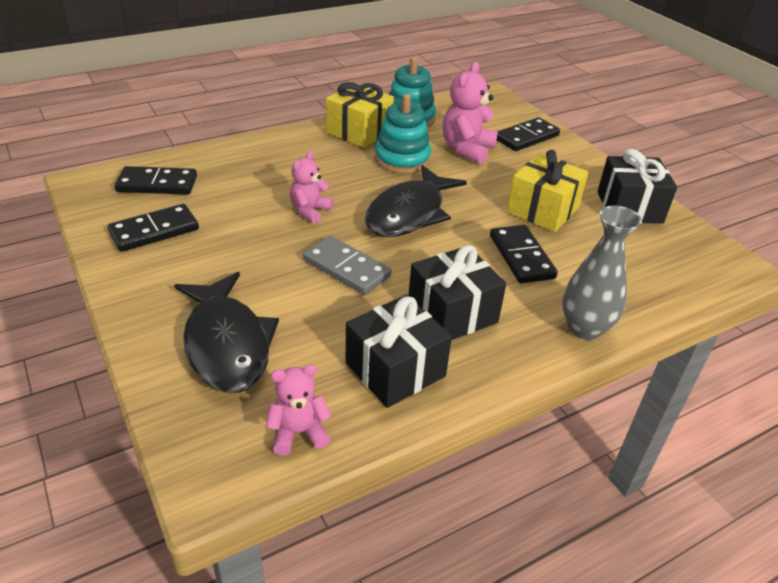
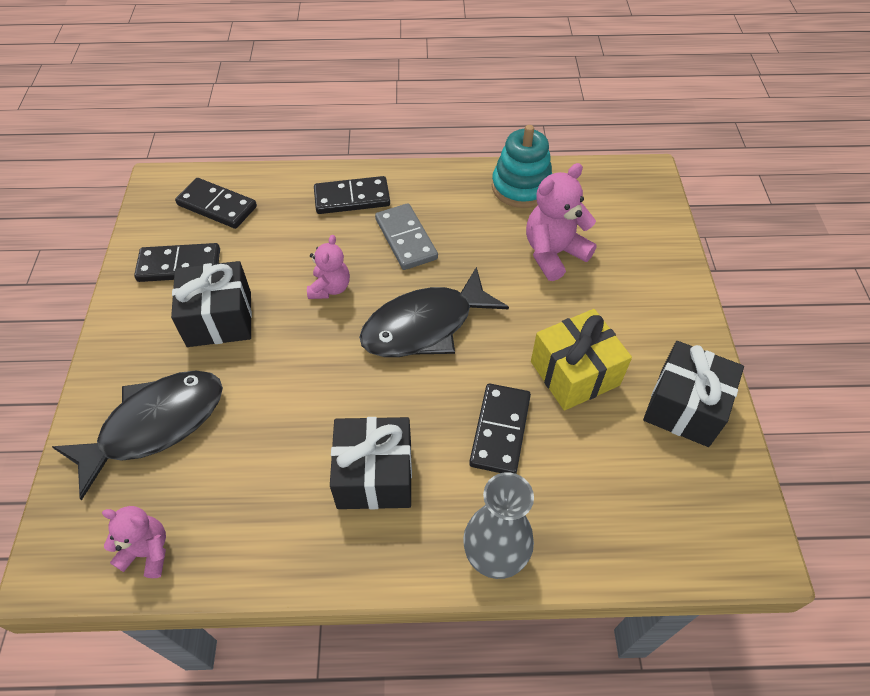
camera: 30 degrees right, 15 degrees up
(227, 344) = (155, 425): black fish -> black fish turned 135 degrees counterclockwise
(310, 211) = (330, 288): pink teddy bear -> pink teddy bear turned 135 degrees clockwise
(346, 268) = (314, 376): grey domino -> grey domino (406, 239)
(359, 132) = (452, 191): yellow gift -> none
(395, 369) = (273, 520): black gift -> black gift (219, 319)
(402, 159) = (471, 246): turquoise stacking toy -> none
(526, 137) = (639, 256): black domino -> black domino (352, 198)

